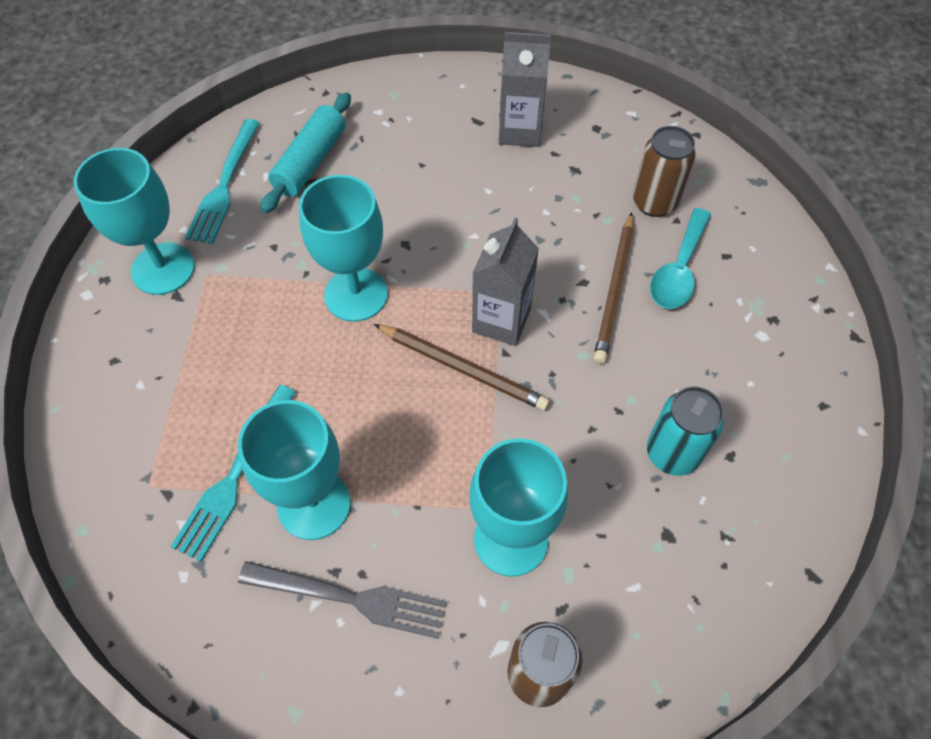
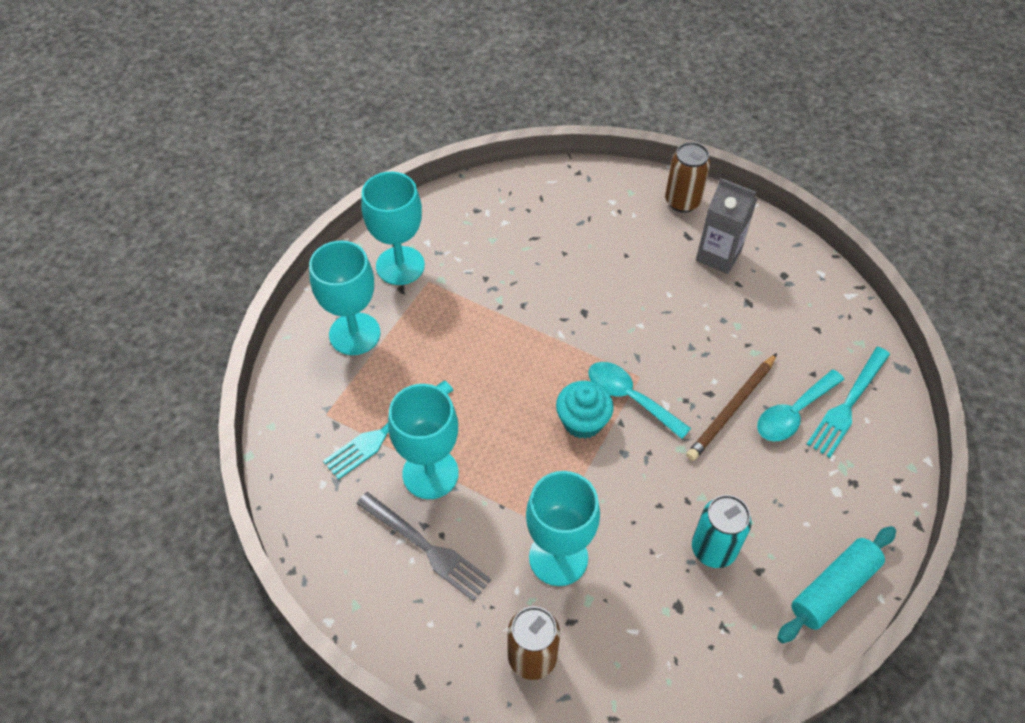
camera: 25 degrees right, 5 degrees down
(224, 186) = (470, 220): turquoise fork -> turquoise fork (847, 405)
(310, 162) = (541, 223): turquoise rolling pin -> turquoise rolling pin (833, 589)
(356, 294) = (529, 336): turquoise goblet -> turquoise goblet (354, 334)
(462, 368) = (582, 421): brown pencil -> turquoise cupcake
(501, 320) = (629, 398): grey carton -> turquoise spoon
(654, 202) = (801, 352): brown can -> brown can (682, 201)

